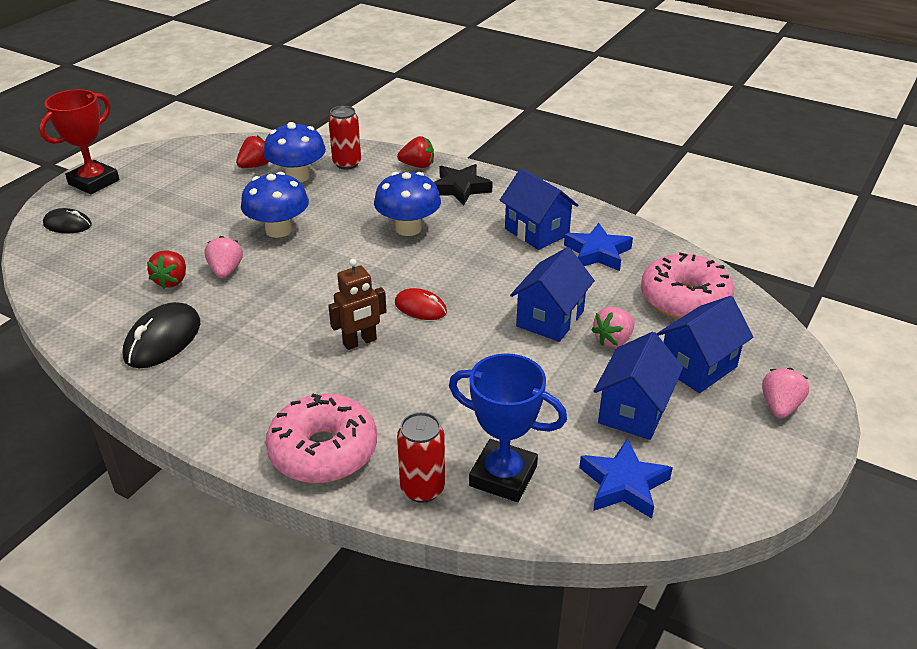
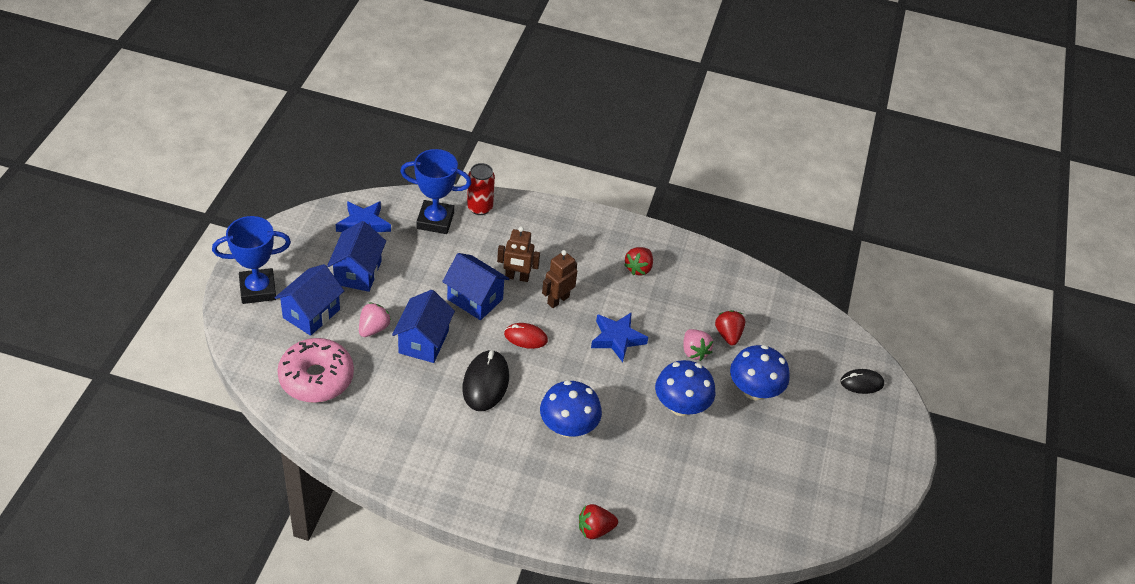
camera: 160 degrees right, 10 degrees up
(94, 182) = (891, 444): red trophy -> none
(163, 340) = (694, 282): black mouse -> black mouse (485, 383)
(255, 166) = (759, 498): red strawberry -> red strawberry (638, 268)
(297, 176) = (707, 488): blue mushroom -> blue mushroom (754, 390)
(323, 451) = (546, 221): pink donut -> none
(347, 163) = (670, 519): red can -> none
(403, 376) = (517, 277): none -> brown robot
(460, 188) = (538, 496): black star -> none
(537, 232) = (450, 442): blue house -> blue house (475, 299)
(597, 253) = (391, 422): blue star -> blue star (617, 338)
(779, 407) = (258, 289): pink strawberry -> blue trophy

